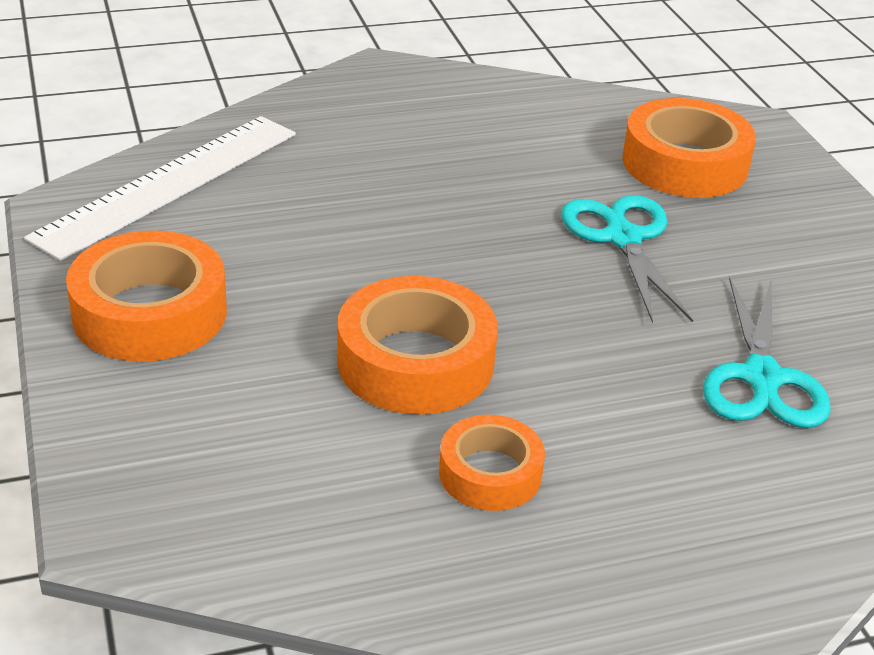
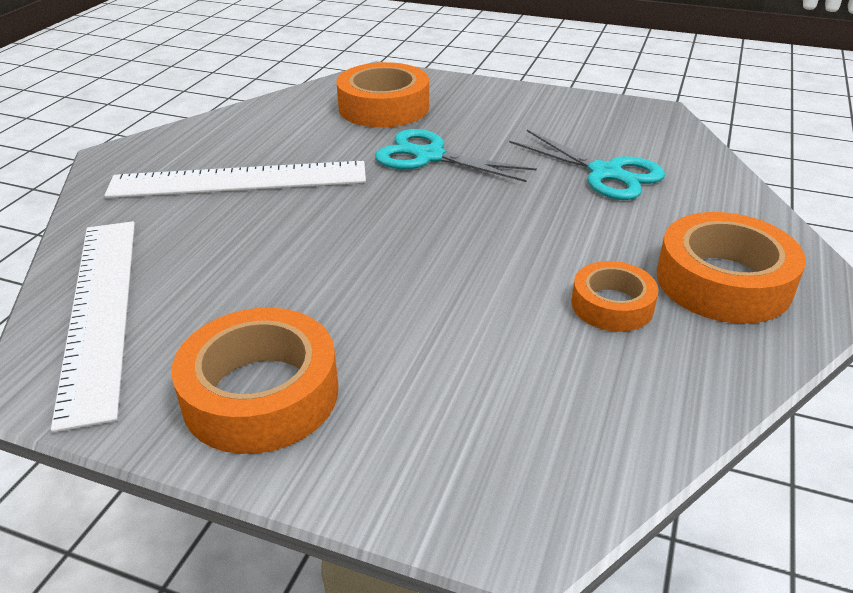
camera: 50 degrees left, 0 degrees up
(415, 362) = (467, 285): orange tape -> orange tape (723, 281)
(427, 149) = (239, 180): none -> white ruler

